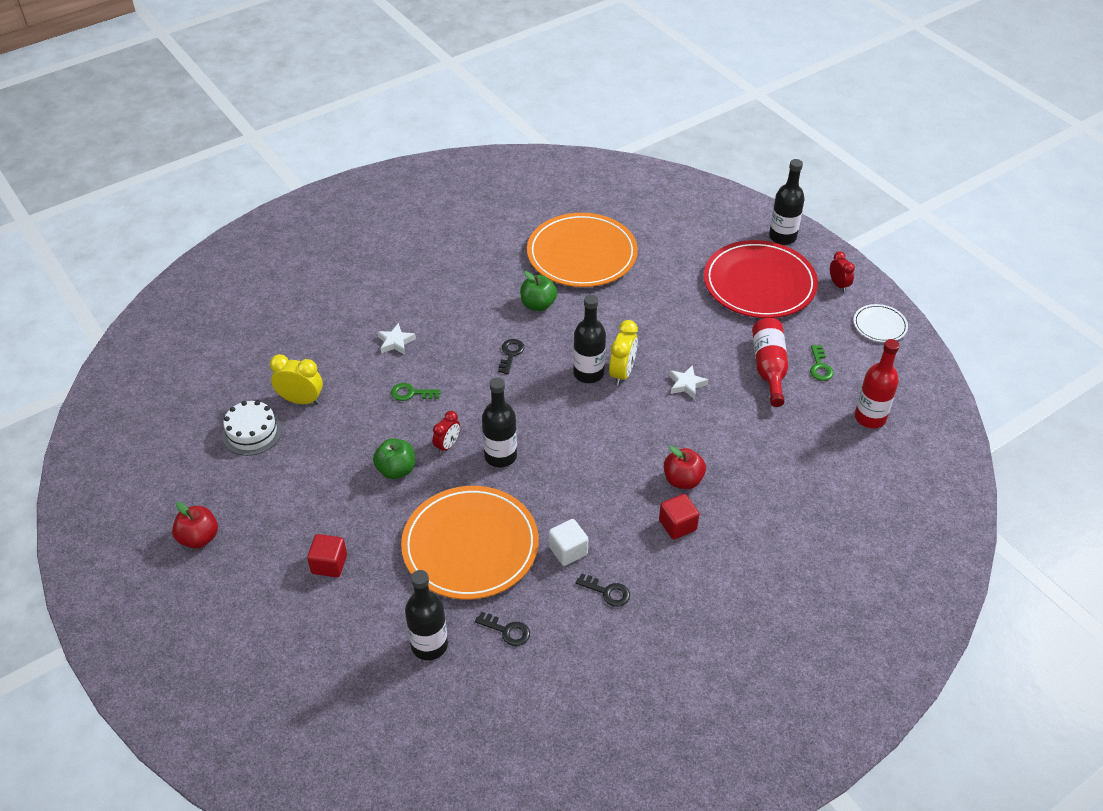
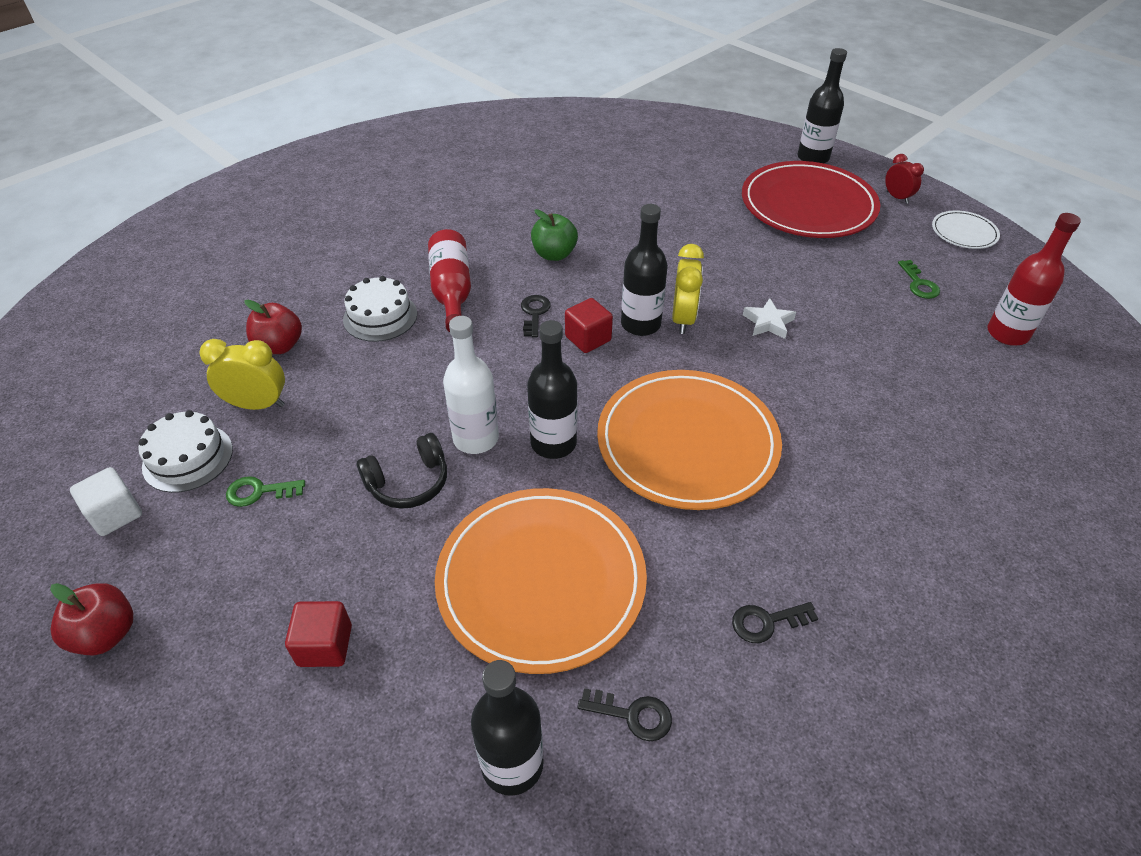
camera: 10 degrees left, 0 degrees up
(395, 342) = (380, 316): white star -> white cake
(396, 470) = (408, 482): green apple -> black headphones
(411, 393) = (412, 376): green key -> green key (259, 492)
(447, 445) = (476, 438): red clock -> white bottle
(568, 551) = (688, 566): white cube -> white cube (115, 514)
(582, 254) = (591, 197): orange plate -> orange plate (687, 442)
(607, 592) = (766, 622): black key -> black key turned 150 degrees clockwise
(677, 525) = (828, 505): red cube -> red cube (588, 338)
(683, 480) = (810, 442): red apple -> red apple (279, 346)
(769, 368) = (859, 292): red bottle -> red bottle (452, 291)

